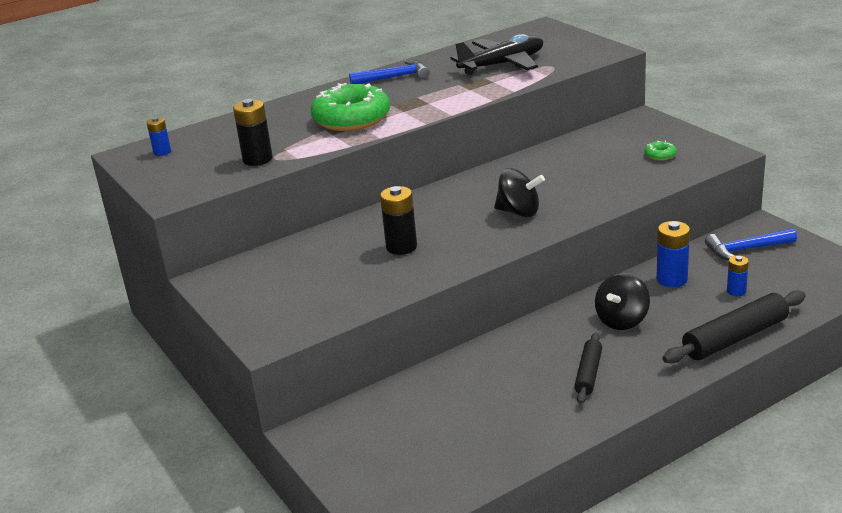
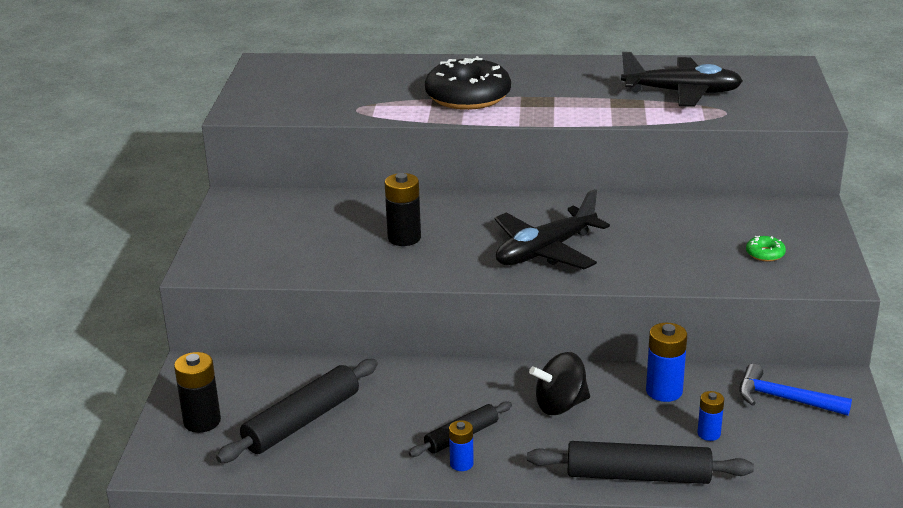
camera: 35 degrees right, 0 degrees up
(162, 152) = (289, 70): blue battery -> blue battery (461, 464)
(257, 159) = (342, 105): black battery -> black battery (202, 421)
(351, 119) = (468, 96): green donut -> black donut
(394, 77) = (566, 70): blue hammer -> none
(458, 425) = (302, 421): none -> black rolling pin
(519, 212) = (545, 251): black spinning top -> black plane

